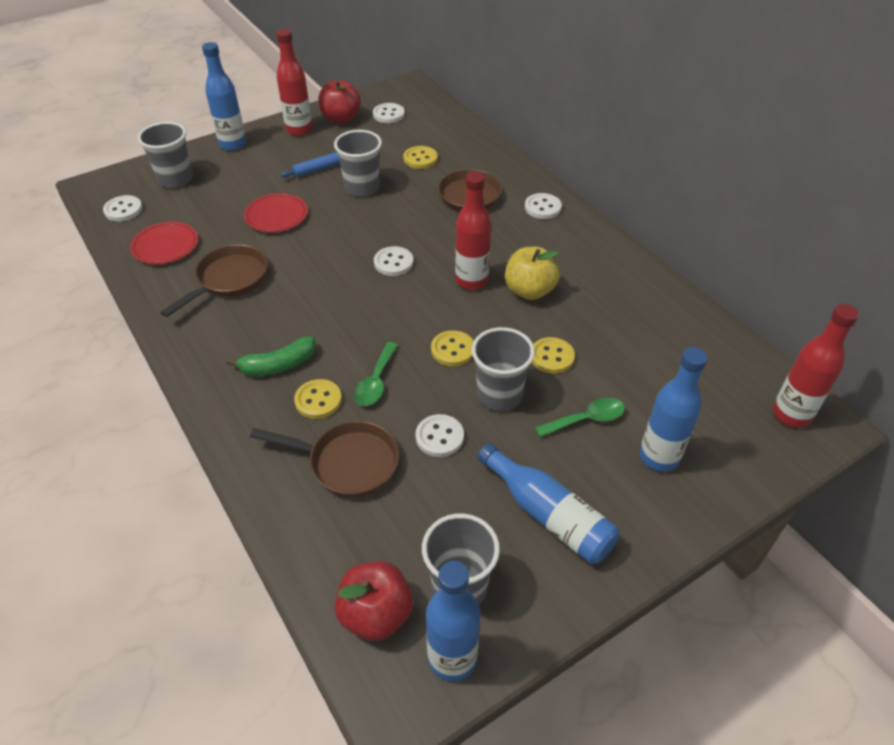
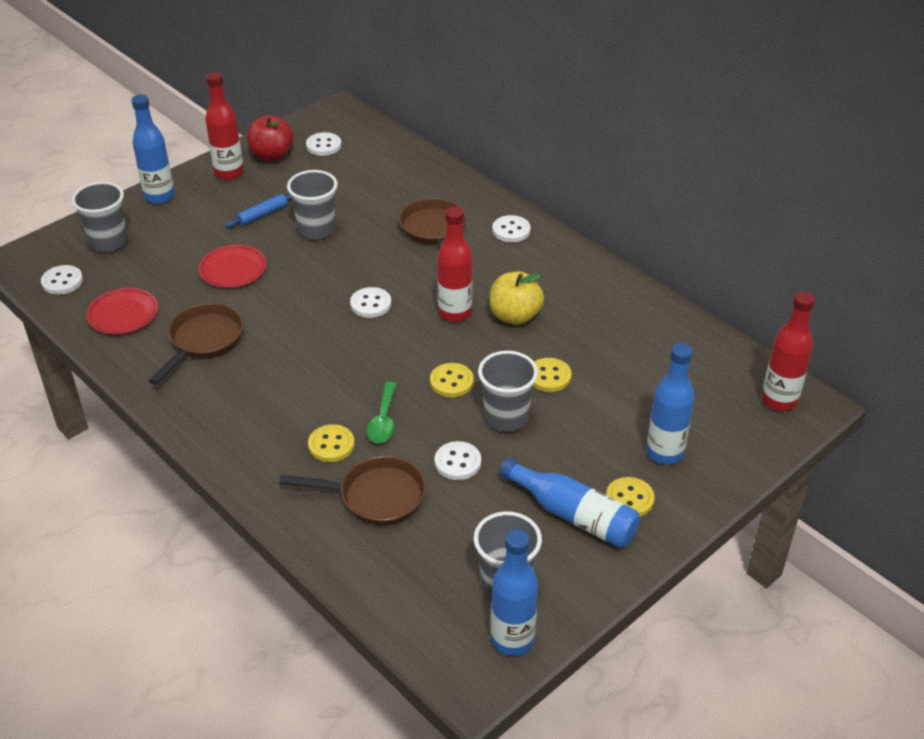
camera: 10 degrees left, 5 degrees down
(278, 365) = (281, 417): green banana -> none
(376, 614) = (436, 616): red apple -> none
(420, 159) = (371, 192): yellow button -> yellow button (629, 499)
(586, 419) = (592, 429): green spoon -> none

